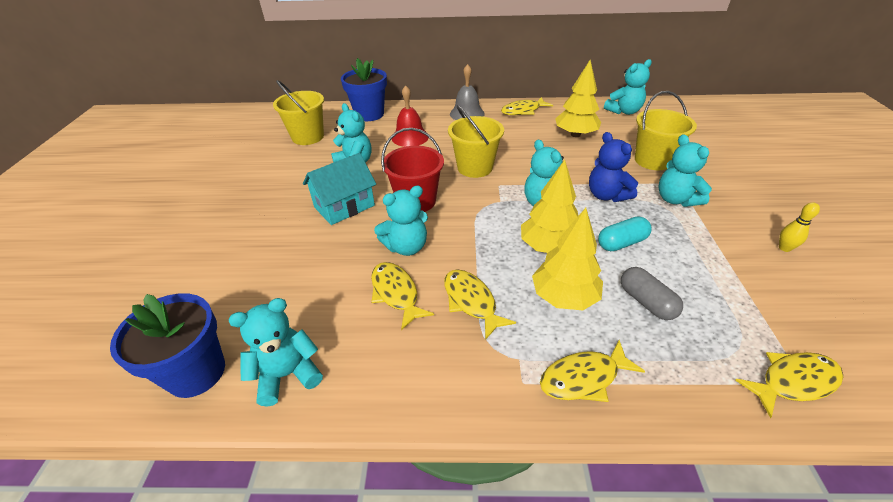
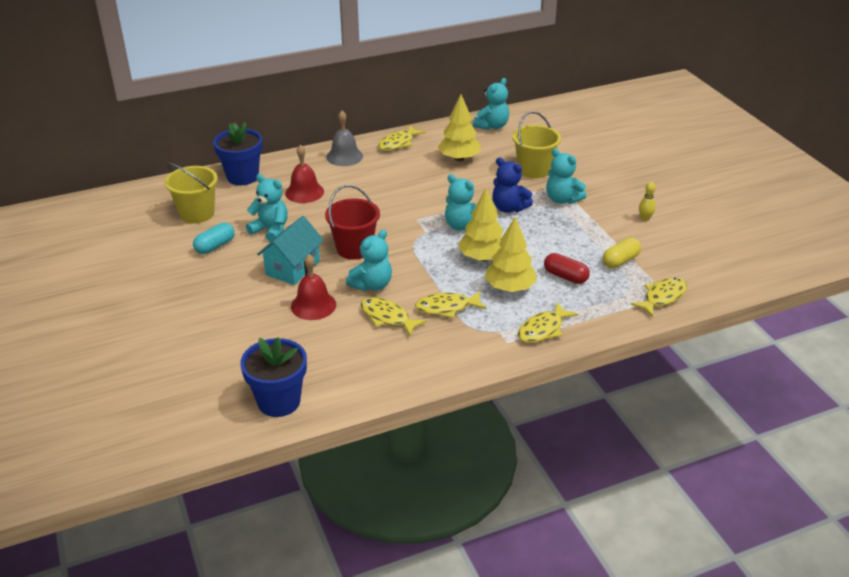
camera: 25 degrees left, 5 degrees down
(287, 374) = (347, 383): turquoise teddy bear -> none
(331, 254) = (313, 305): none -> red bell
(471, 302) = (447, 308): yellow fish -> yellow fish turned 45 degrees counterclockwise
(475, 167) = (386, 208): yellow bucket -> none
(621, 243) = (534, 242): turquoise capsule -> turquoise capsule (215, 246)
(646, 302) = (565, 276): grey capsule -> red capsule
(734, 300) = (620, 261): none -> yellow capsule

